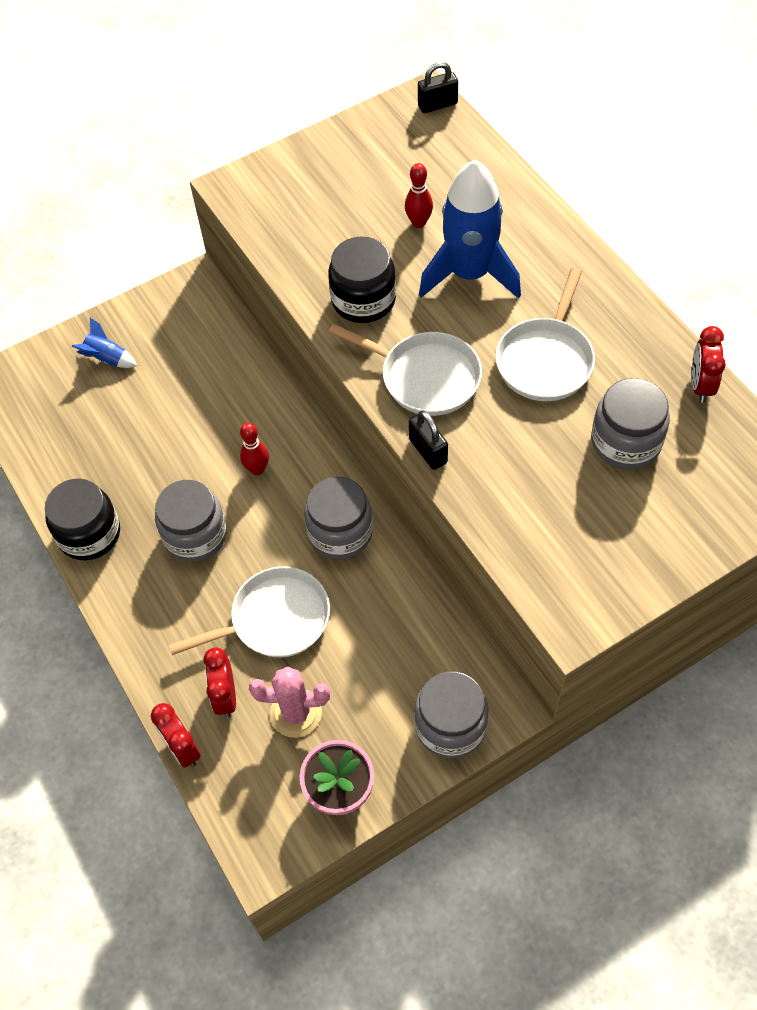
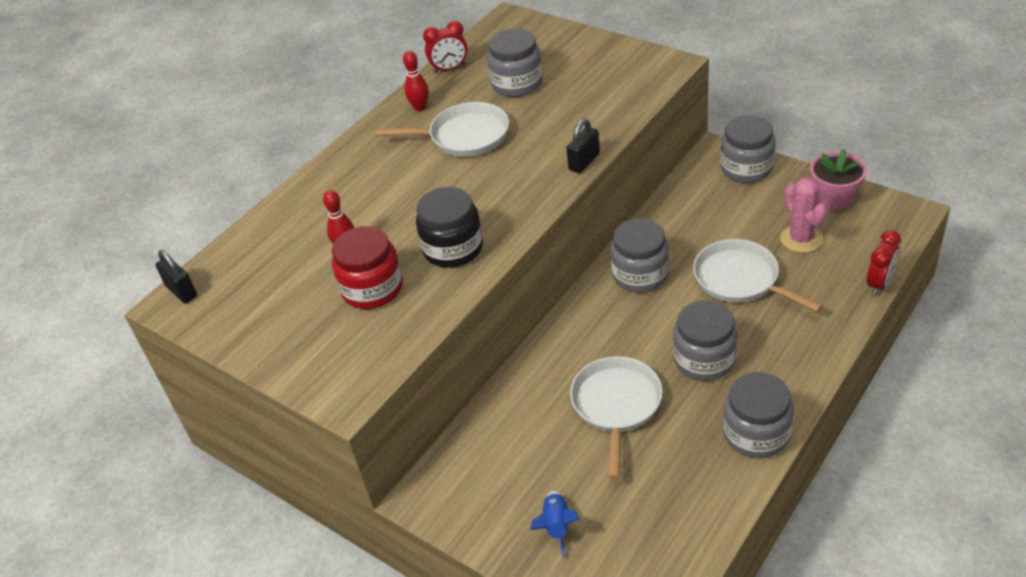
camera: 110 degrees left, 15 degrees down
(89, 534) = (756, 434): black jar -> grey jar
(225, 696) = (821, 279): red clock -> none
(257, 469) = (614, 348): red bowling pin -> red bowling pin (420, 107)
(349, 229) = (372, 289): none -> red jar
(425, 377) = (516, 187): white pan -> white pan (616, 406)
(469, 274) = (395, 200): blue rocket -> none

